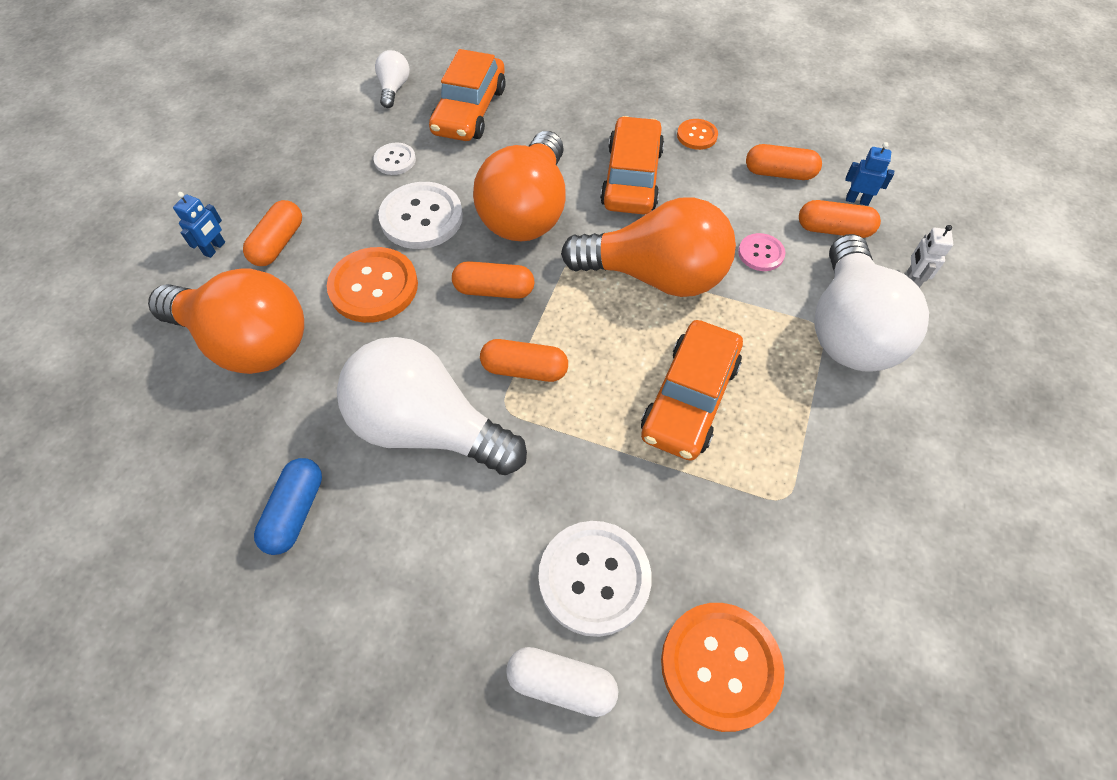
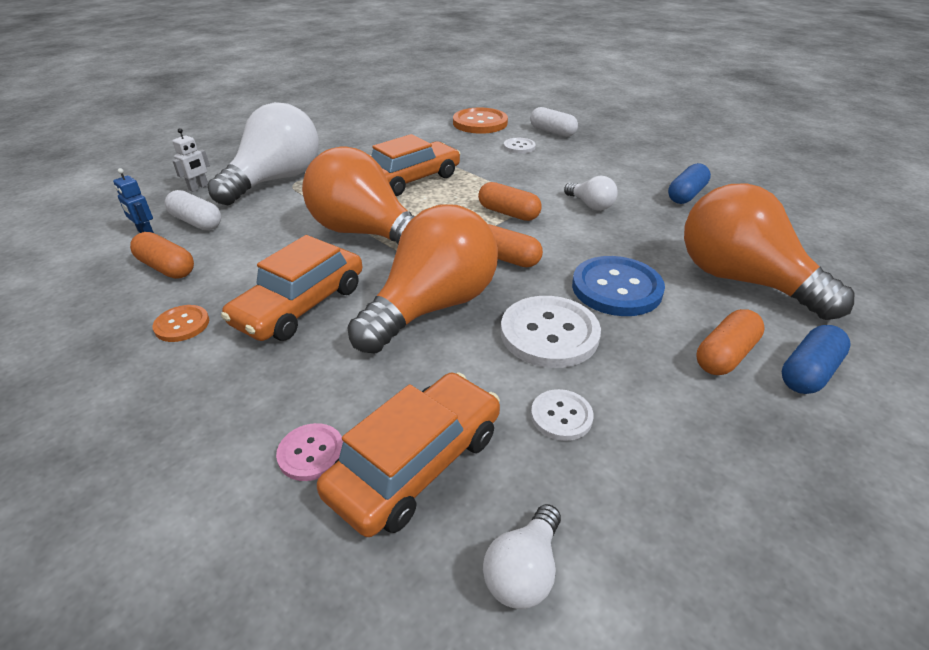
camera: 155 degrees left, 20 degrees down
(215, 249) = (808, 372): blue robot -> blue capsule
(373, 287) = (616, 288): orange button -> blue button
(428, 428) = (590, 205): white light bulb -> white light bulb, size x0.44
(594, 578) = (519, 147): white button -> white button, size x0.53
(761, 253) = (271, 224): pink button -> pink button (311, 453)
(833, 230) = (197, 222): orange capsule -> white capsule

